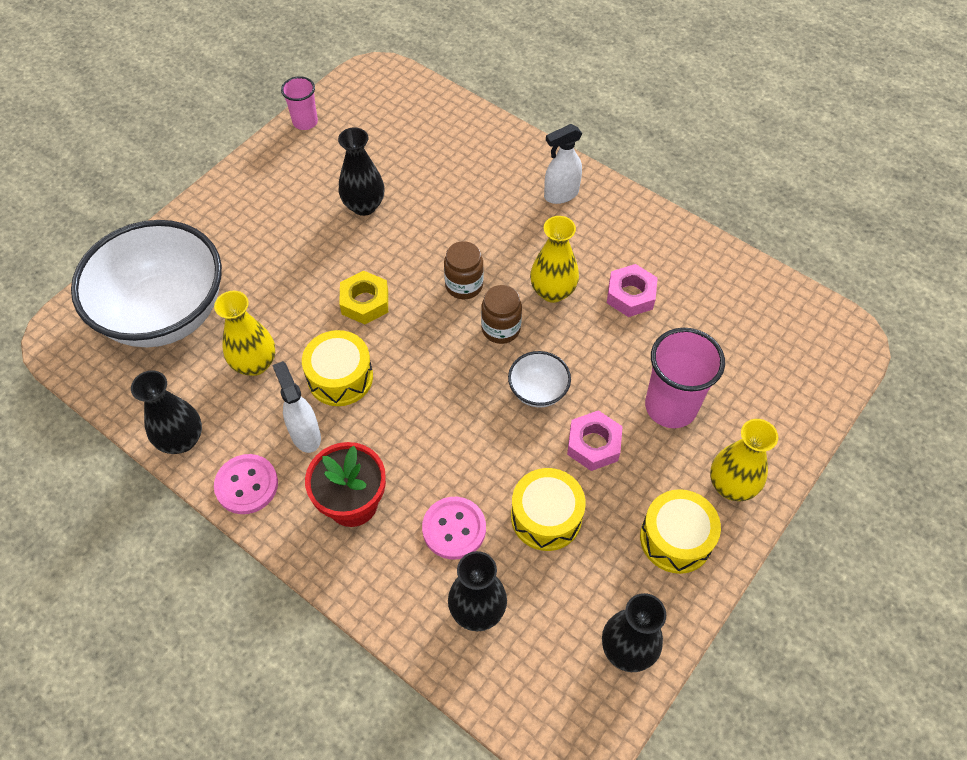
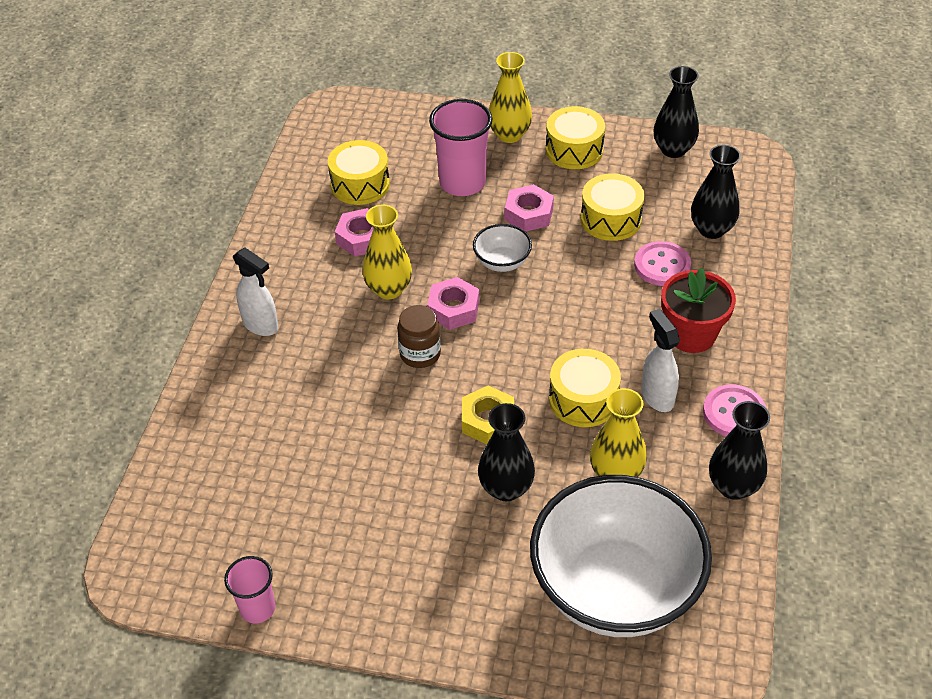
camera: 115 degrees left, 10 degrees down
(305, 434) = (657, 396): white spray bottle -> white spray bottle turned 120 degrees clockwise
(364, 206) = (363, 481): black vase -> black vase (506, 488)
(501, 328) = (453, 309): brown jar -> pink nut
(709, 320) = (360, 184): none -> yellow drum

